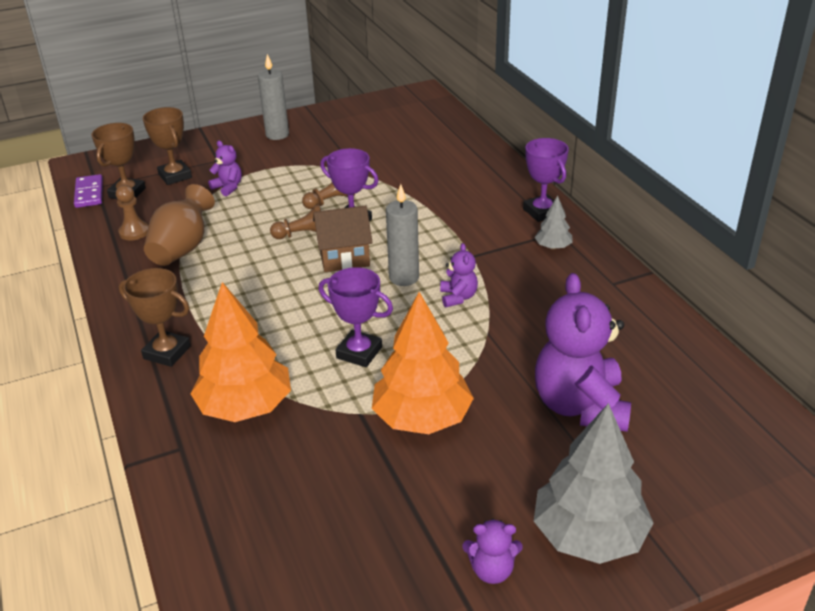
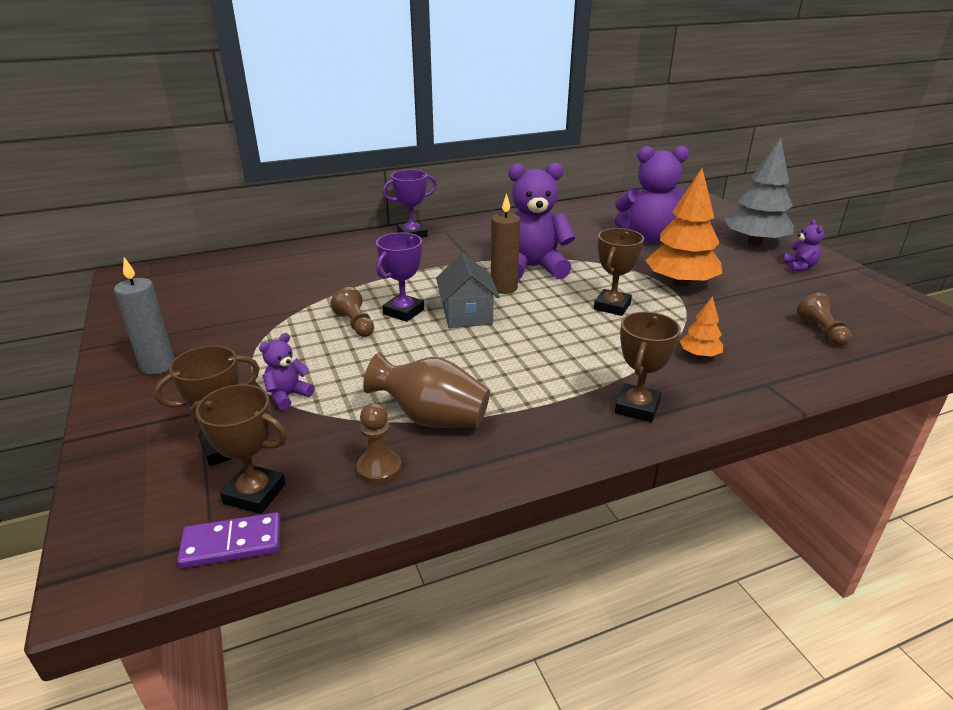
camera: 90 degrees left, 5 degrees down
(245, 406) = (699, 355): orange tree -> orange tree, size x0.47
(302, 234) = (420, 338): brown pawn -> brown pawn (821, 331)
(344, 257) = (467, 315): brown house -> grey house
(359, 352) = (612, 306): purple trophy -> brown trophy
(404, 278) = (504, 288): grey candle -> brown candle
(458, 297) = (532, 268): purple teddy bear -> purple teddy bear, size x2.16
(553, 247) = (465, 234): grey tree -> none

